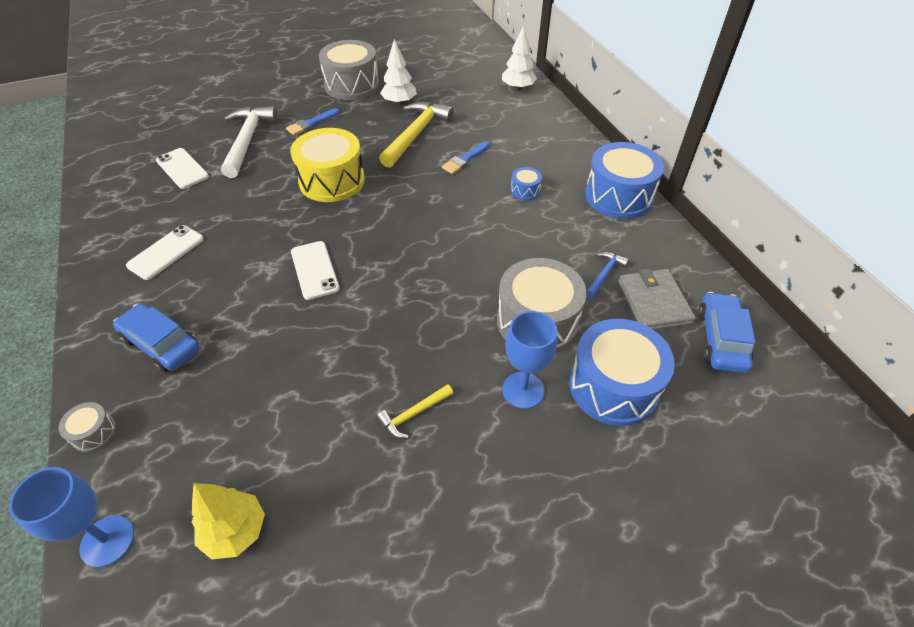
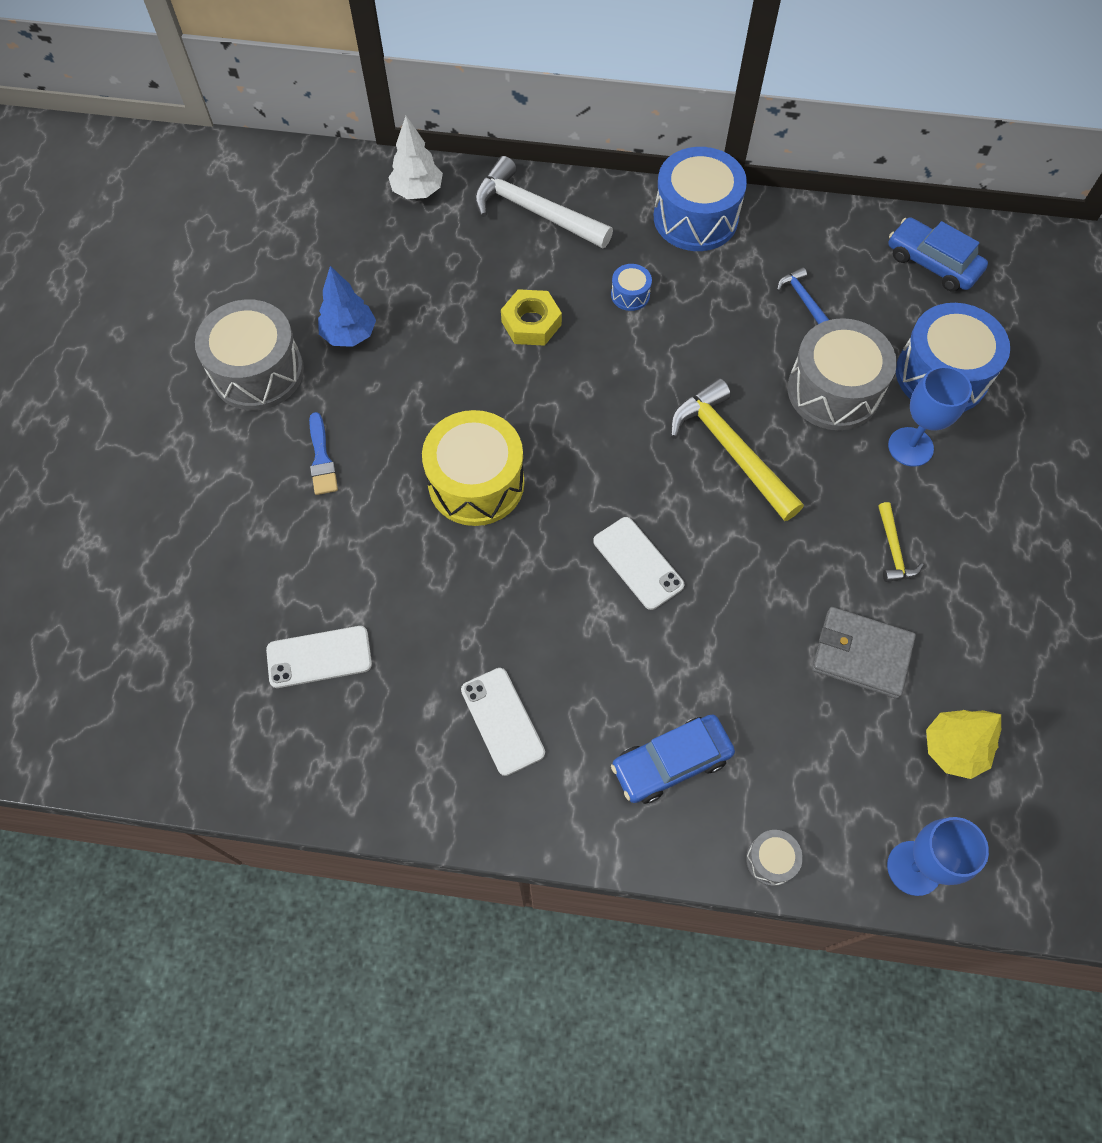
camera: 60 degrees left, 15 degrees up
(247, 140) = (307, 553): white hammer -> white hammer (534, 211)
(314, 270) = (638, 563): white phone -> white phone turned 45 degrees clockwise
(399, 102) = (349, 335): white tree -> blue tree
(416, 134) = (439, 349): yellow hammer -> yellow hammer (730, 450)
(465, 159) = (531, 323): blue brush -> yellow nut
(654, 302) = (862, 283): grey wallet -> grey wallet (861, 654)

